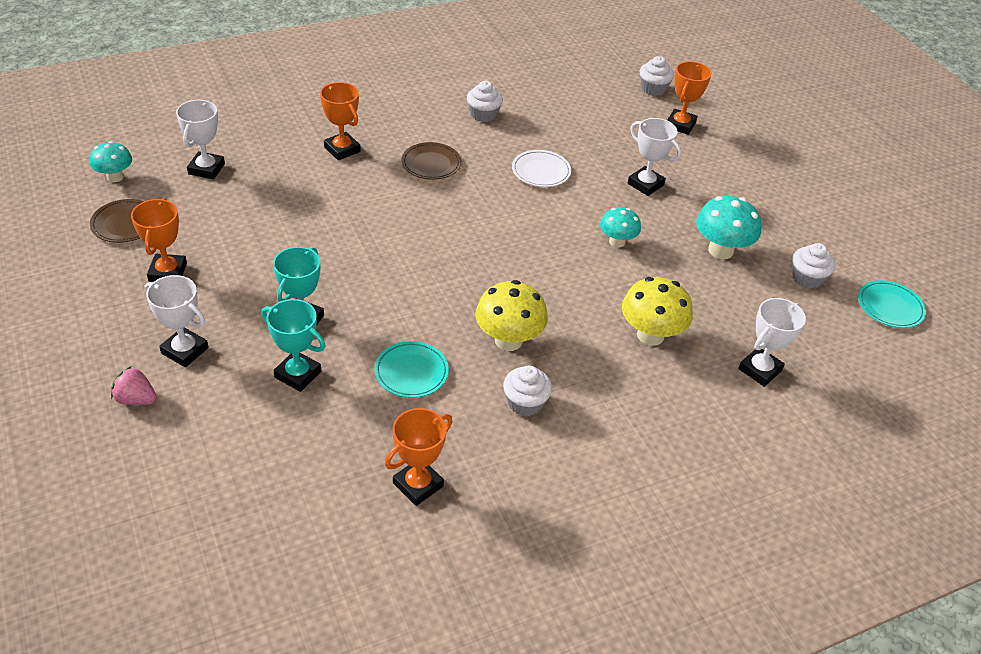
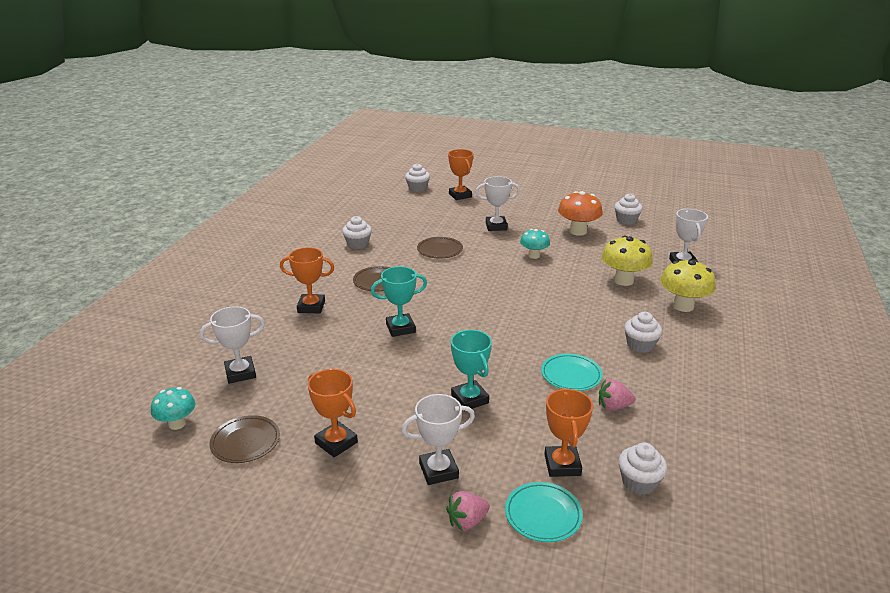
camera: 45 degrees left, 15 degrees down
(206, 169) = (240, 373): white trophy -> white trophy turned 75 degrees counterclockwise
(283, 493) = (639, 482): none -> white cupcake
(298, 374) = (523, 424): turquoise trophy -> turquoise trophy (400, 328)
(388, 426) = (613, 406): none -> pink strawberry
(418, 485) = (679, 417): orange trophy -> orange trophy (562, 465)
(508, 340) = (579, 327): yellow mushroom -> yellow mushroom (683, 306)
(541, 171) = (440, 250): white plate -> brown plate
(720, 250) = (578, 231): turquoise mushroom -> orange mushroom
(890, 307) = (670, 211): turquoise plate -> turquoise plate (543, 514)

